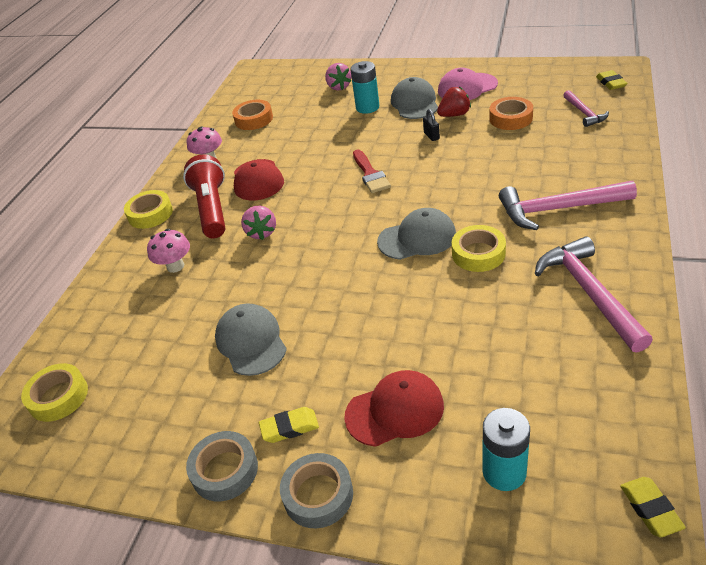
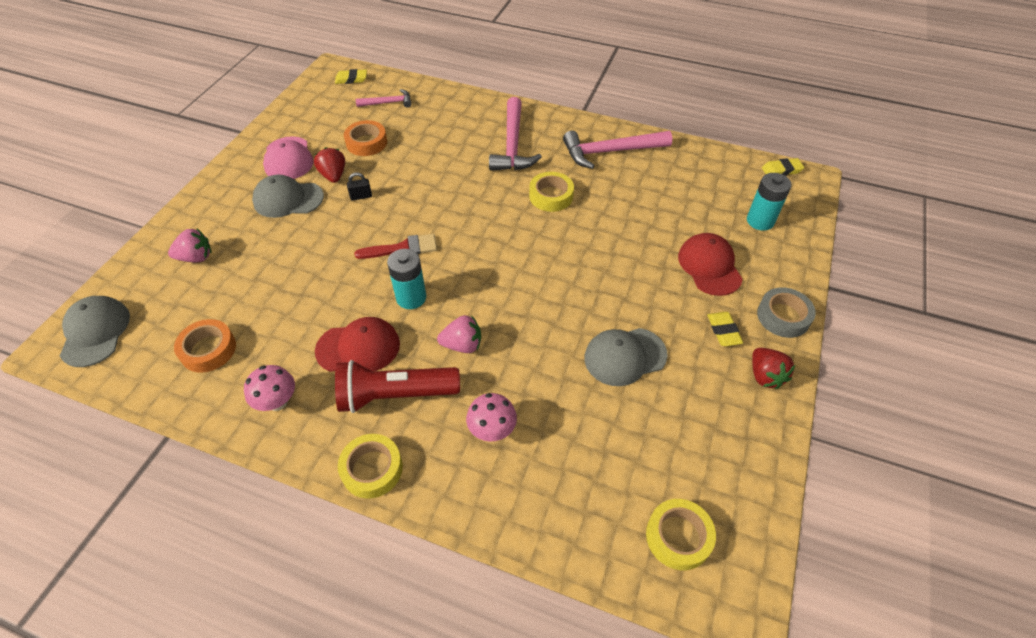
camera: 90 degrees left, 10 degrees up
(225, 470) = (765, 376): grey tape -> red strawberry
(367, 107) = (267, 237): turquoise battery -> turquoise battery (411, 298)
(417, 238) = (518, 228): grey cap -> grey cap (95, 332)

